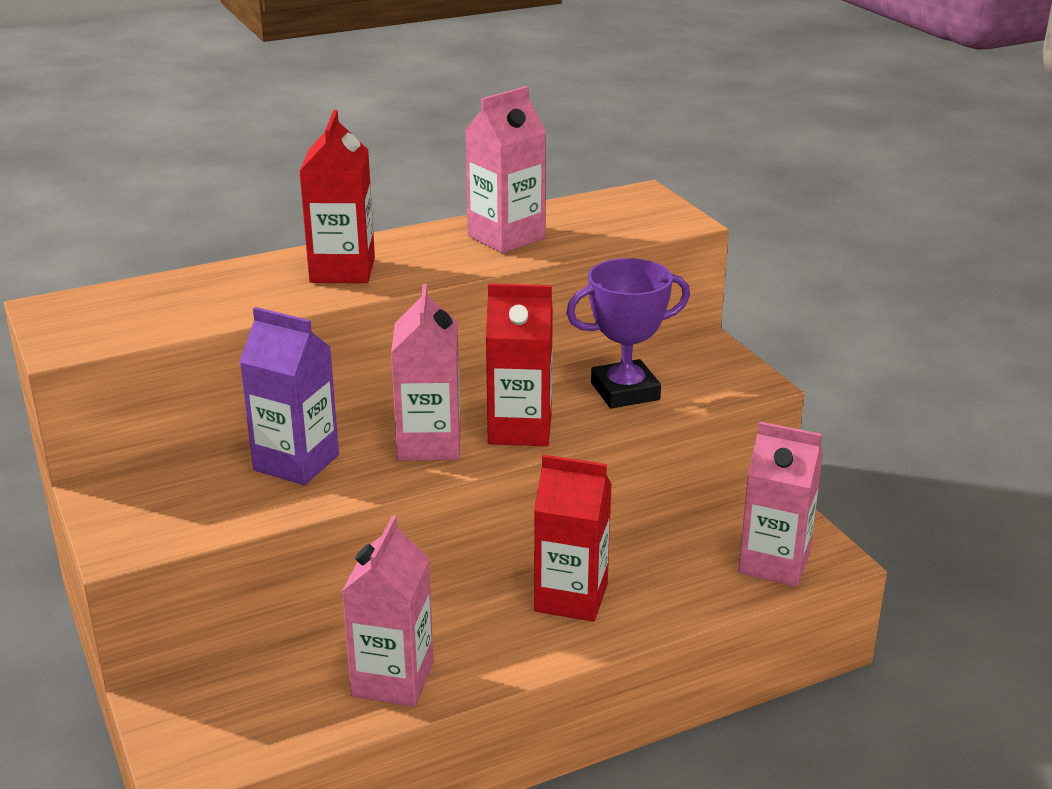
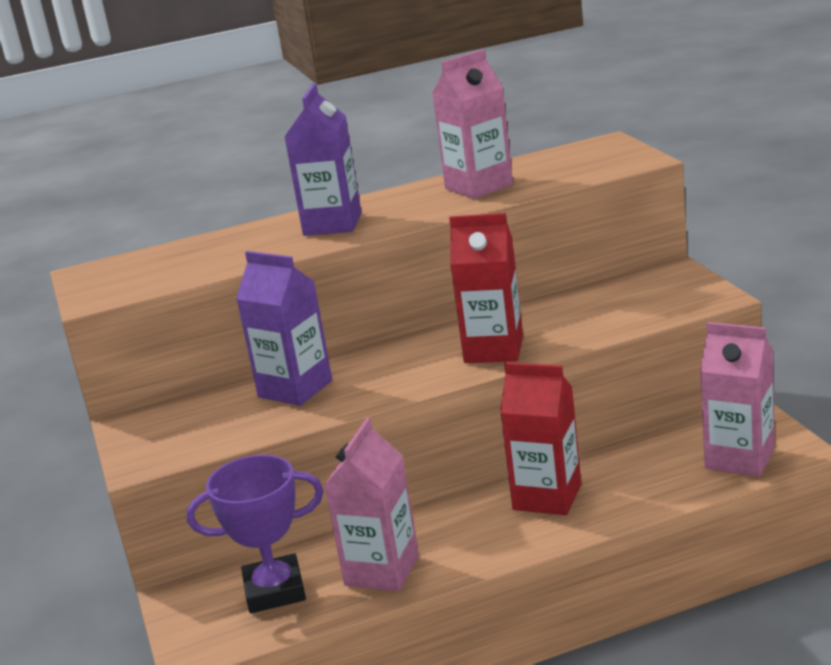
camera: 10 degrees right, 5 degrees down
(342, 270) = (332, 224): red carton -> purple carton
(429, 444) = (412, 367): pink carton -> none
(625, 391) = (592, 313): purple trophy -> purple trophy (275, 591)

